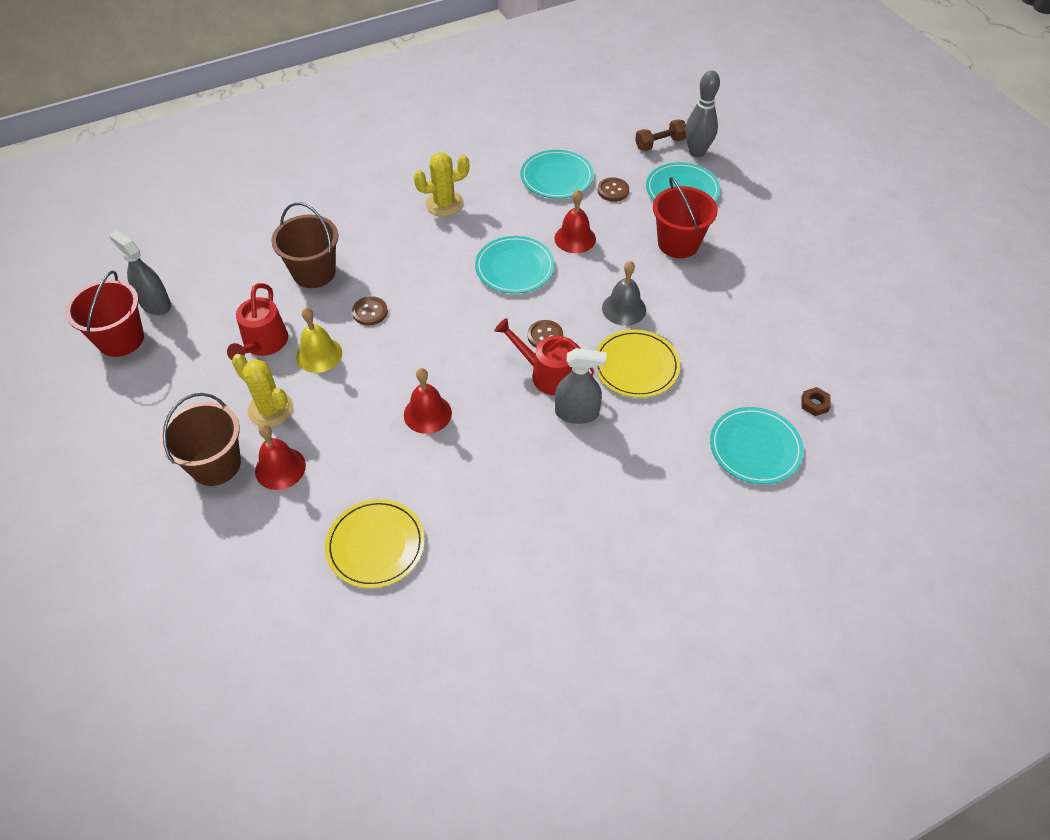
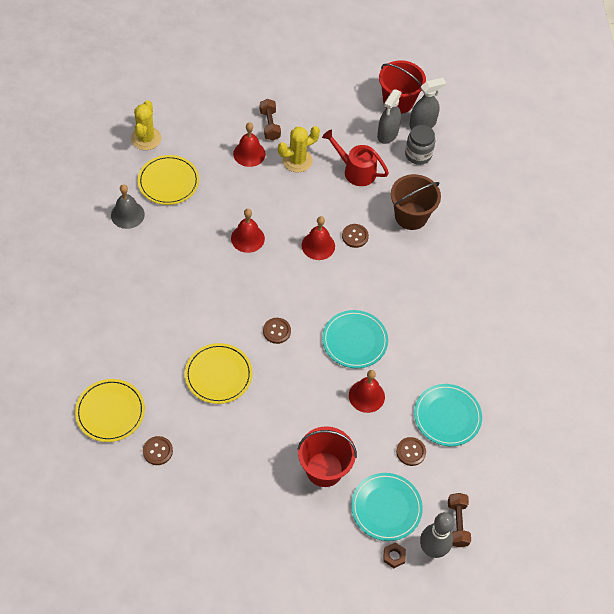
camera: 110 degrees right, 5 degrees up
(211, 293) = (418, 154): none -> grey jar
(215, 464) = (269, 125): brown bucket -> brown dumbbell
(319, 354) = (330, 197): yellow bell -> none
(402, 341) = (318, 245): none -> red bell
(444, 203) = (450, 322): yellow cactus -> yellow cactus (146, 138)
(547, 374) = (242, 318): red watering can -> none
(577, 413) = (200, 320): grey spray bottle -> grey spray bottle (387, 134)
(624, 308) = (275, 394): grey bell -> grey bell (127, 214)
(755, 448) = (110, 412): turquoise plate -> yellow plate
(765, 382) = (157, 451): none -> brown button
(814, 404) = (120, 472): brown nut -> brown nut (394, 556)

